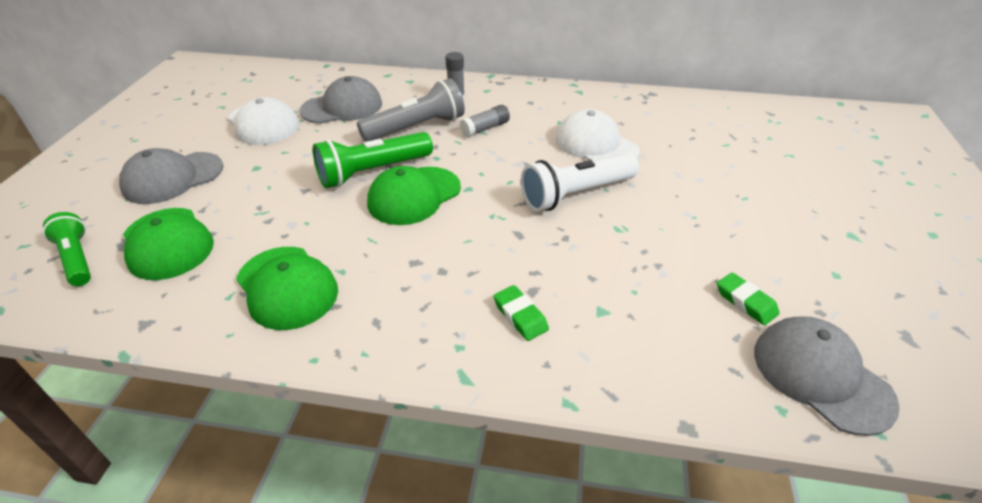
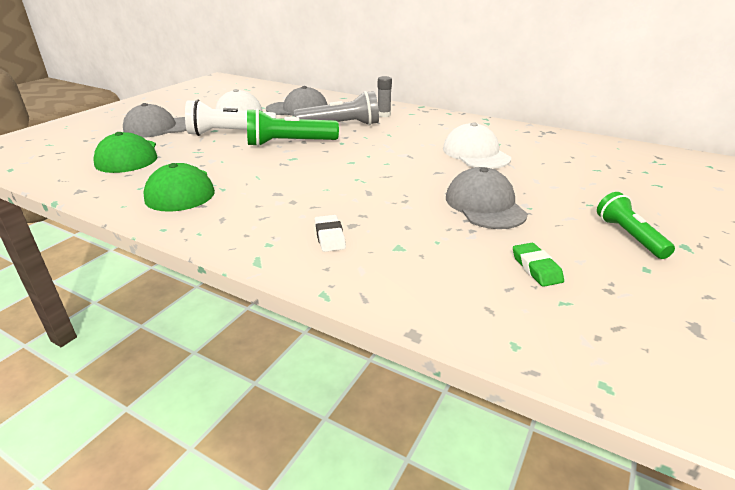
camera: 20 degrees right, 10 degrees down
(77, 259) = (71, 155): green flashlight -> green flashlight (629, 236)
(414, 196) = (307, 159): green cap -> none
(485, 128) = (392, 133): grey glue stick -> none
(520, 316) = (330, 237): green eraser -> white eraser
(576, 194) = (435, 178): white flashlight -> white flashlight (229, 133)
(821, 376) = (574, 332): grey cap -> grey cap (485, 205)

